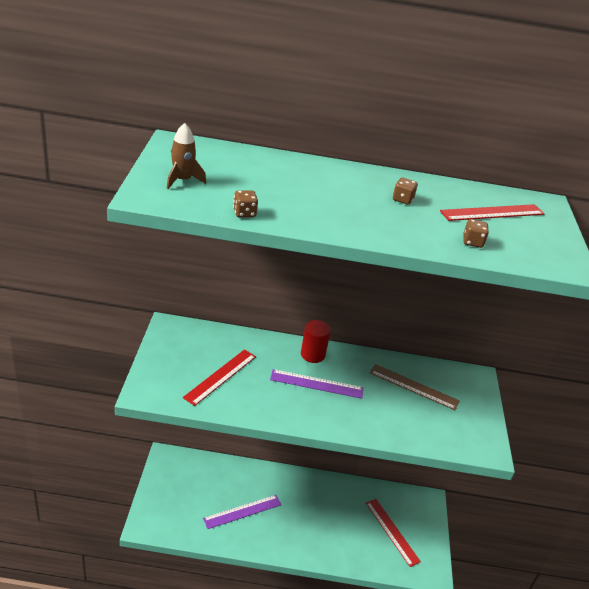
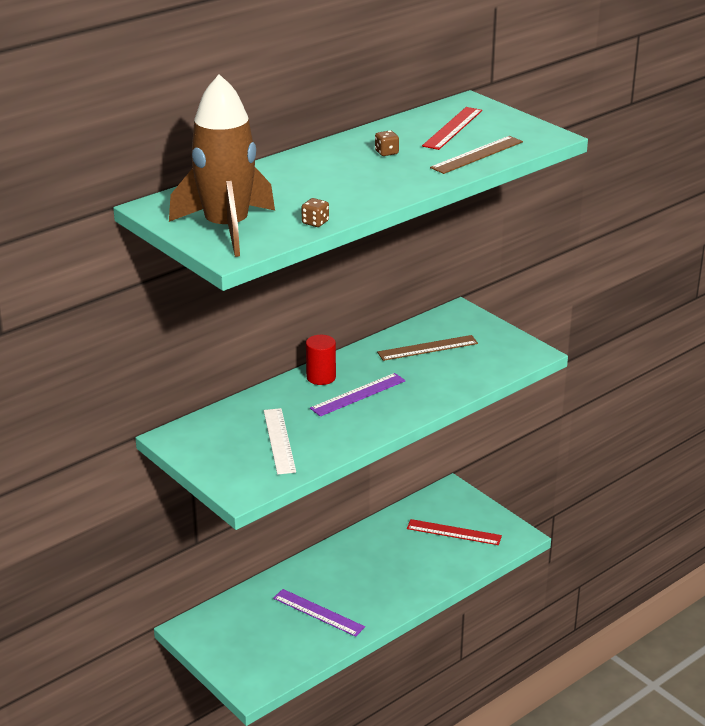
camera: 40 degrees left, 5 degrees down
(182, 180) = (227, 228): brown rocket -> brown rocket, size x2.40
(220, 376) = (279, 440): red ruler -> white ruler
(242, 511) = (318, 612): purple ruler -> purple ruler turned 75 degrees counterclockwise
(472, 242) = (477, 155): brown dice -> brown ruler

